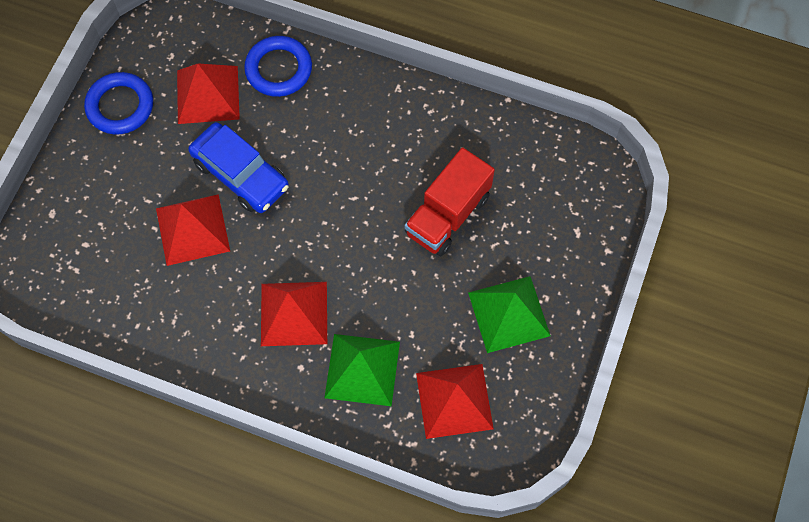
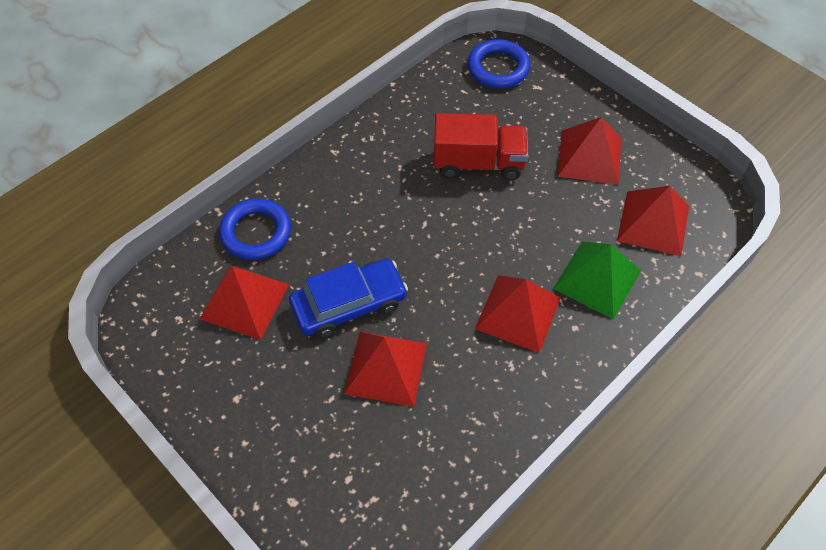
camera: 65 degrees left, 10 degrees down
(120, 106) = (206, 386): blue ring -> blue ring (498, 68)
(448, 215) = (478, 163): red truck -> red truck turned 60 degrees counterclockwise
(508, 314) = (589, 157): green pyramid -> red pyramid

